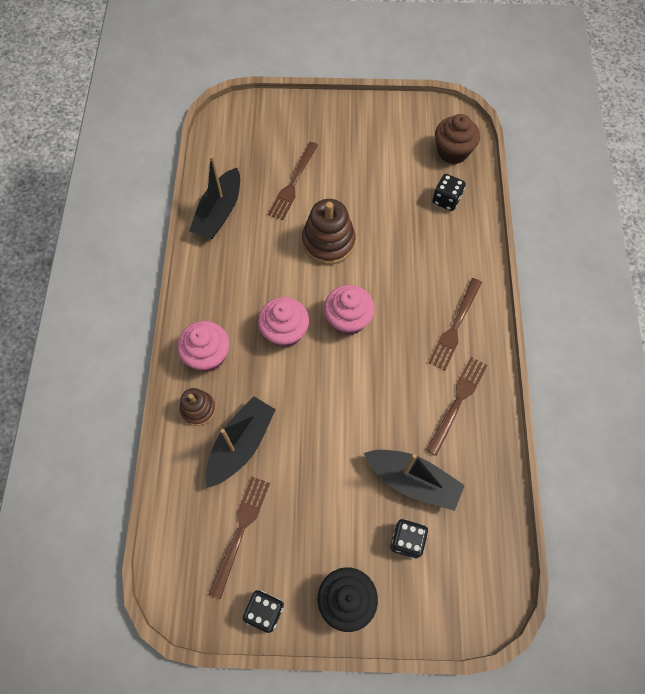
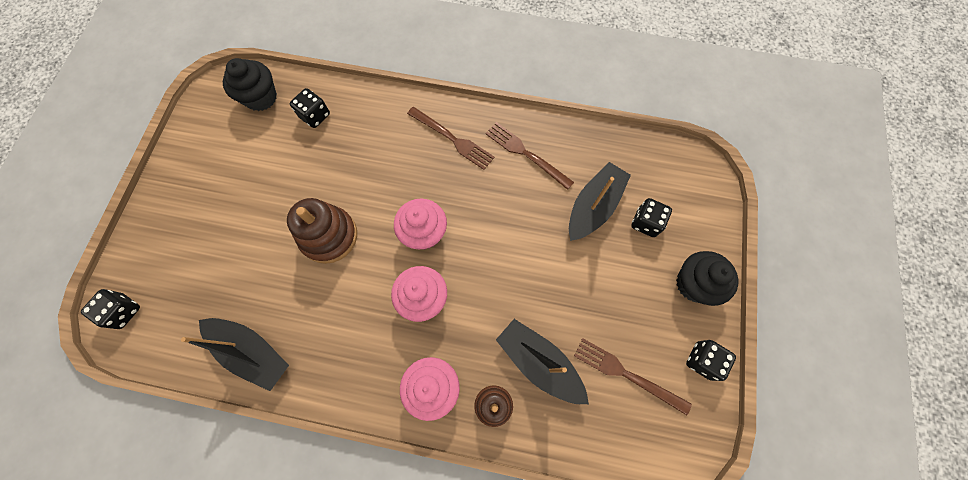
camera: 80 degrees left, 5 degrees up
(238, 118) = (124, 311): none -> black dice
(293, 183) = (242, 261): brown fork -> none
(452, 152) = (261, 97): brown cupcake -> black cupcake

